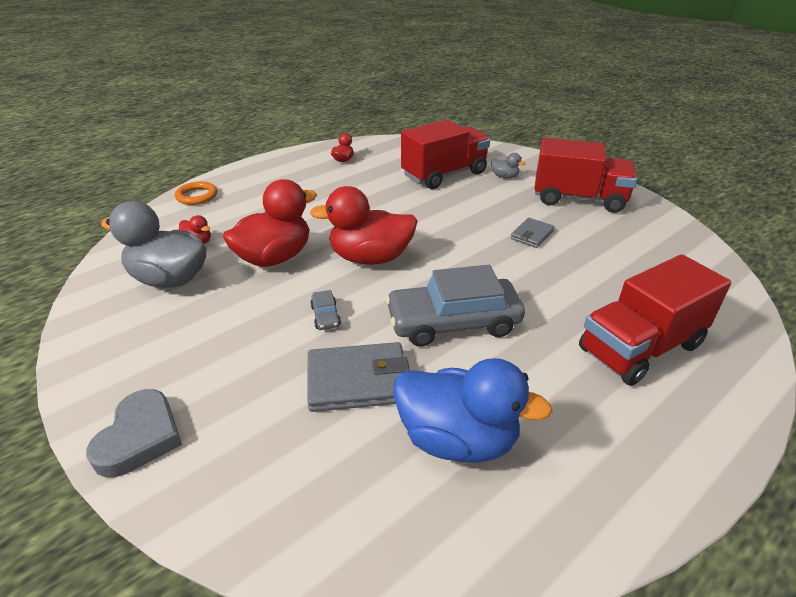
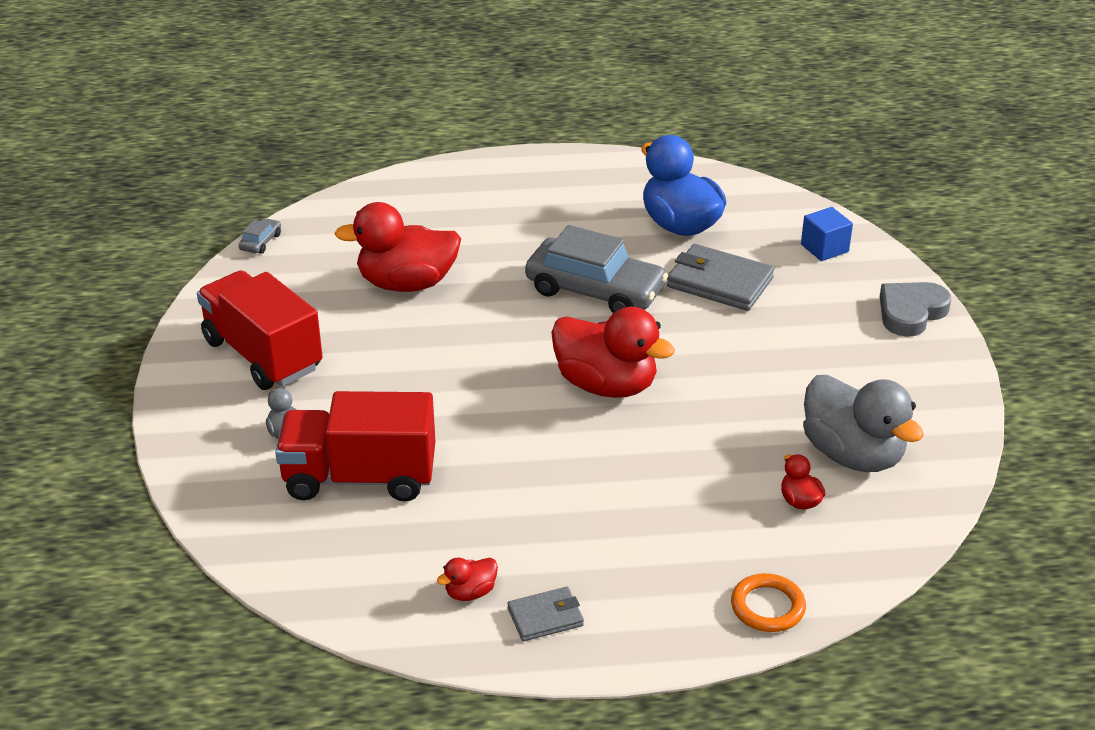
camera: 145 degrees left, 0 degrees up
(273, 492) = (824, 248): none -> blue cube
(274, 258) = (715, 433): red duck -> red duck (407, 284)
(325, 316) = (706, 342): grey car -> grey car (261, 242)
(532, 235) = (396, 336): grey wallet -> grey wallet (545, 617)
(640, 348) = (472, 215): red truck -> none

